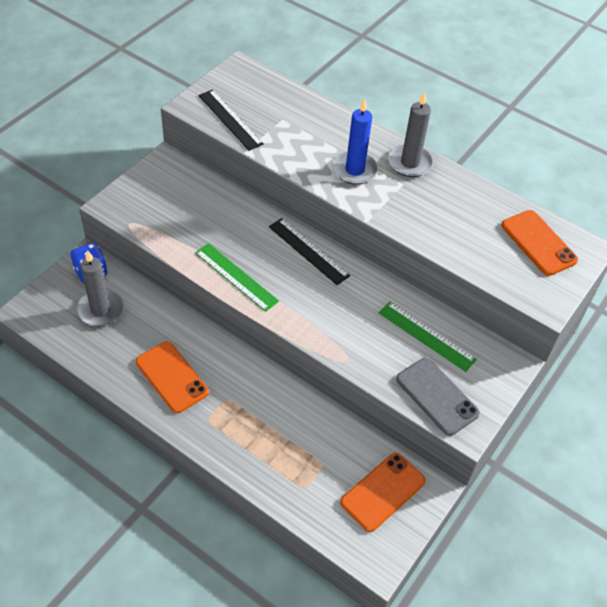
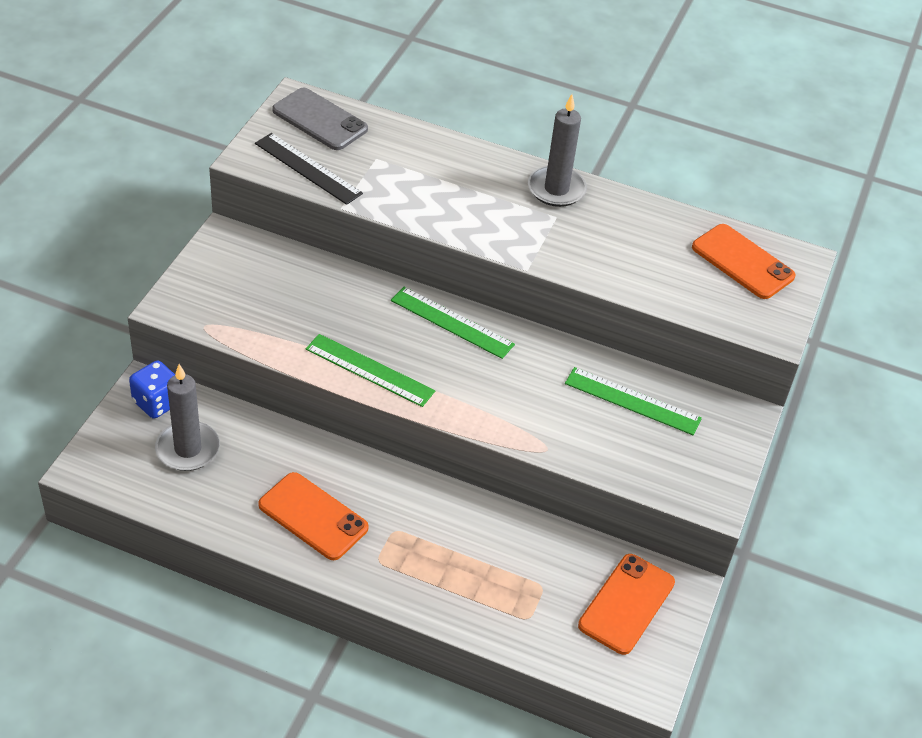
camera: 15 degrees left, 5 degrees down
(308, 251) = (452, 322): black ruler -> green ruler
(354, 170) = (490, 209): blue candle -> none
(437, 396) = (667, 470): grey phone -> grey phone (320, 120)

